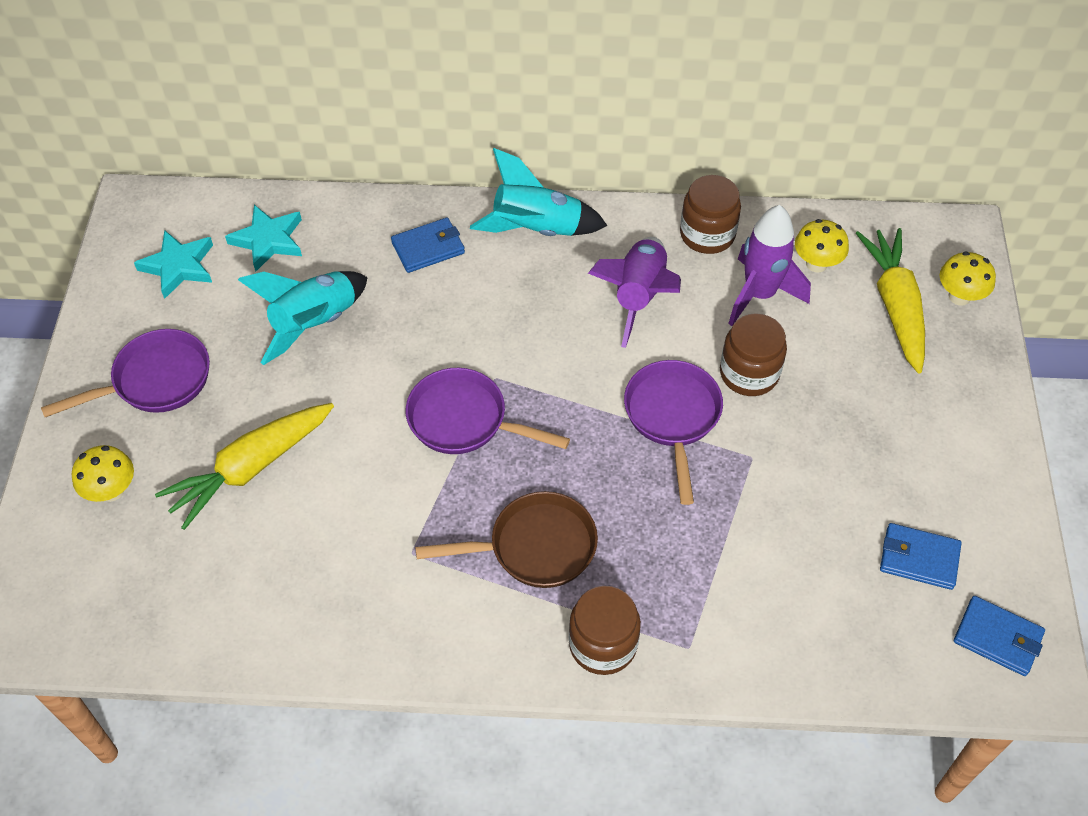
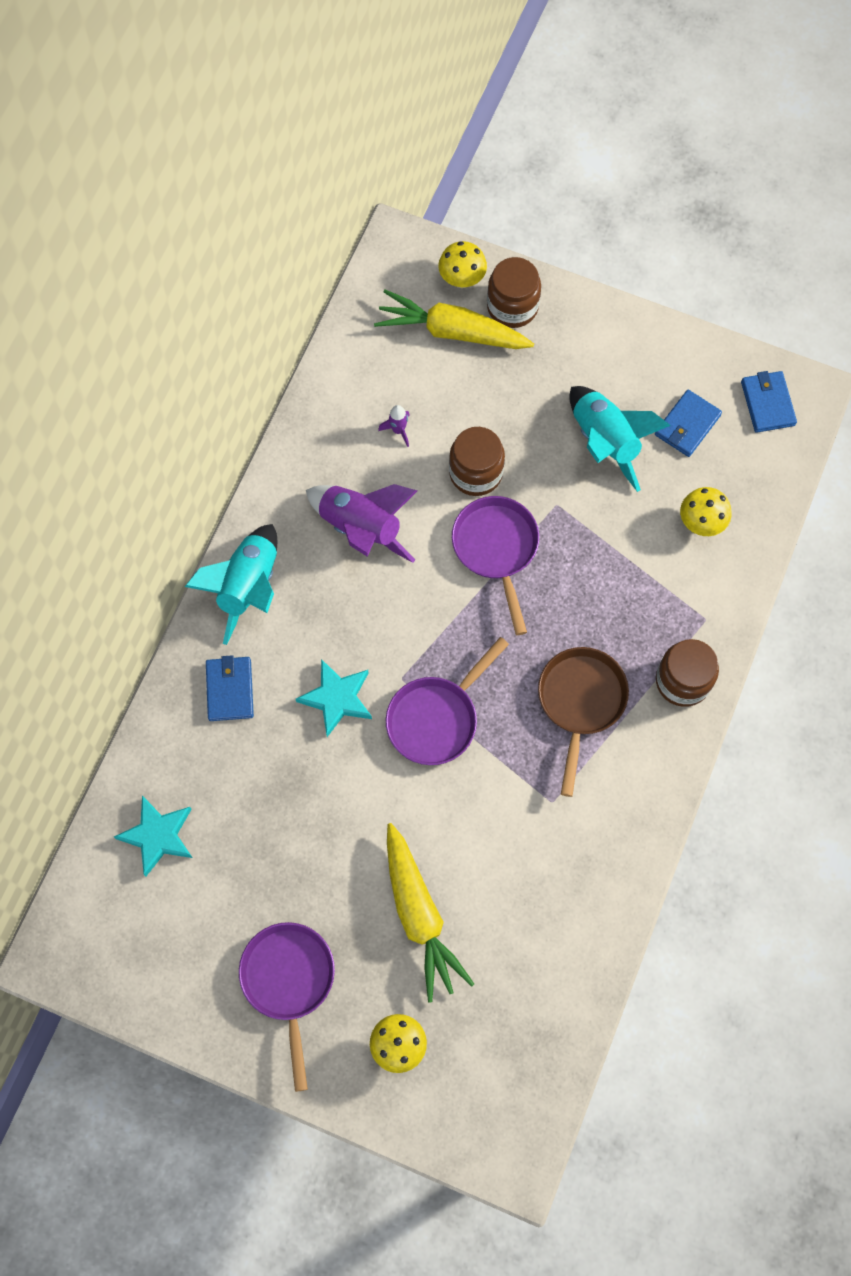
camera: 70 degrees left, 15 degrees up
(179, 266) = (155, 930): turquoise star -> turquoise star (337, 698)
(315, 324) = (280, 818): turquoise rocket -> turquoise rocket (605, 442)
(673, 417) = (496, 549): purple pan -> purple pan turned 60 degrees clockwise
(707, 234) = (315, 445): brown jar -> brown jar (512, 307)
(759, 294) = (398, 430): purple rocket -> purple rocket, size x0.44
(816, 264) = (384, 371): yellow mushroom -> yellow mushroom (701, 522)
(997, 638) = (767, 403): blue wallet -> blue wallet turned 60 degrees counterclockwise

